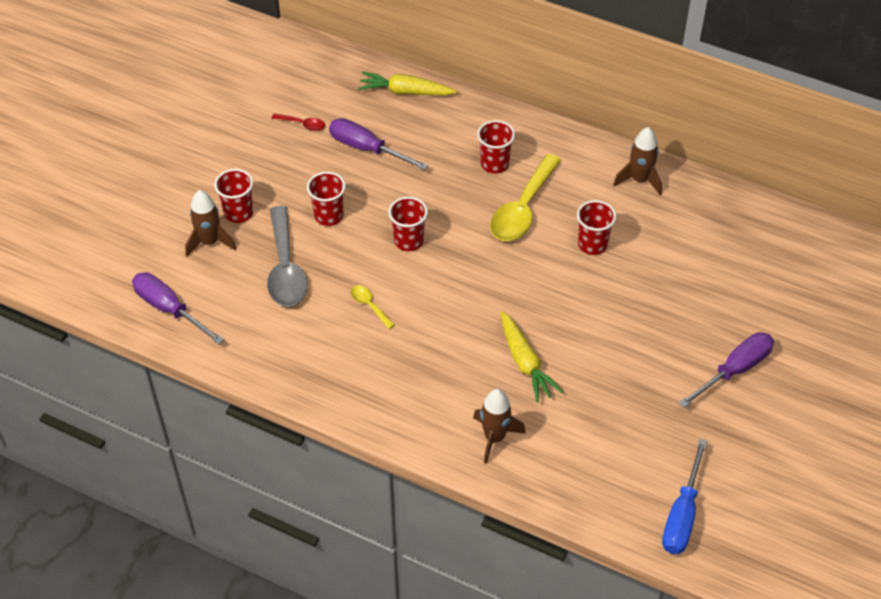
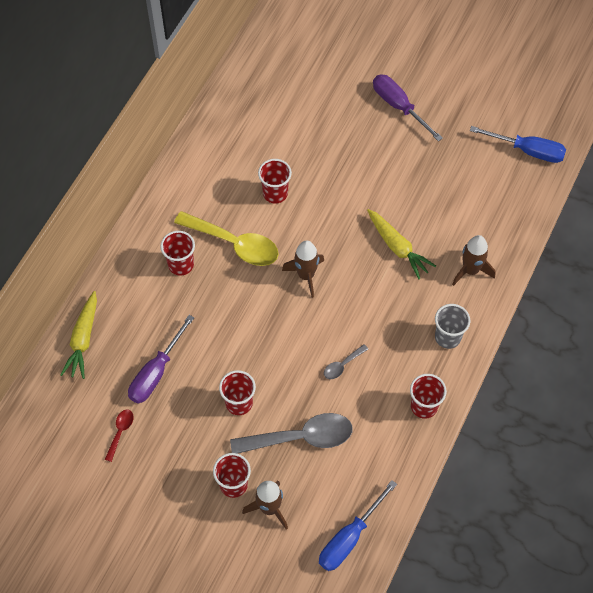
camera: 90 degrees left, 10 degrees up
(169, 309) = (349, 538): purple screwdriver -> blue screwdriver
(369, 305) = (342, 365): yellow spoon -> grey spoon
(403, 409) = (447, 337): none -> grey cup
(408, 241) = (270, 335): red cup -> red cup (424, 406)
(525, 362) = (397, 247): yellow carrot -> yellow carrot turned 75 degrees clockwise
(639, 180) = (204, 155): brown rocket -> brown rocket (306, 275)

